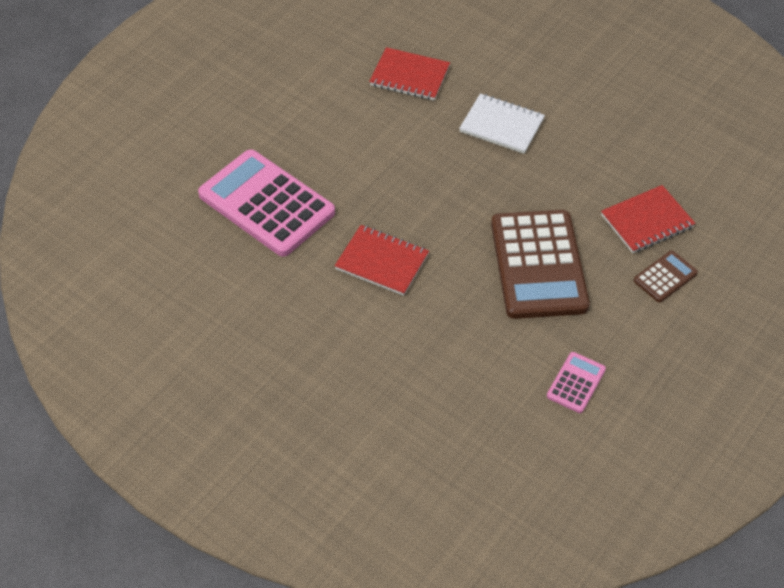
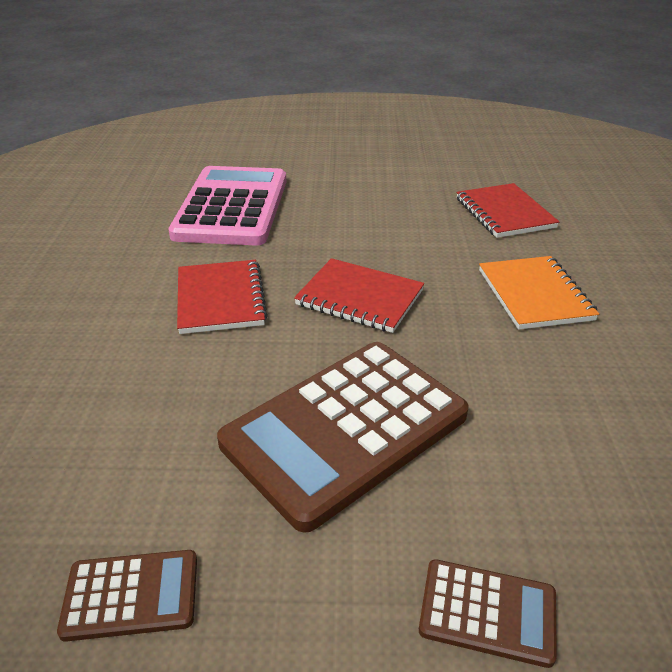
camera: 55 degrees right, 15 degrees down
(501, 125) = (534, 295): white notebook -> orange notebook
(576, 383) = (131, 595): pink calculator -> brown calculator
(647, 221) = (575, 517): red notebook -> red notebook (359, 298)

